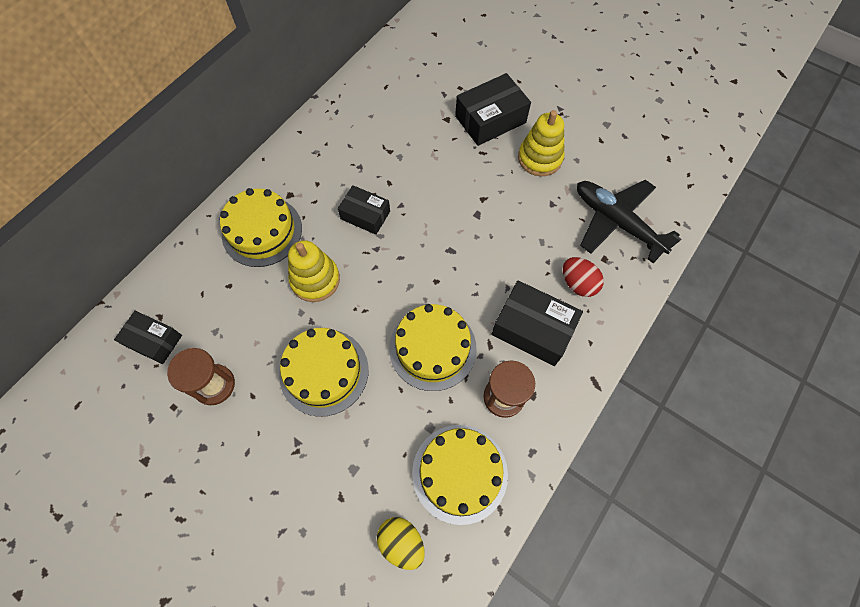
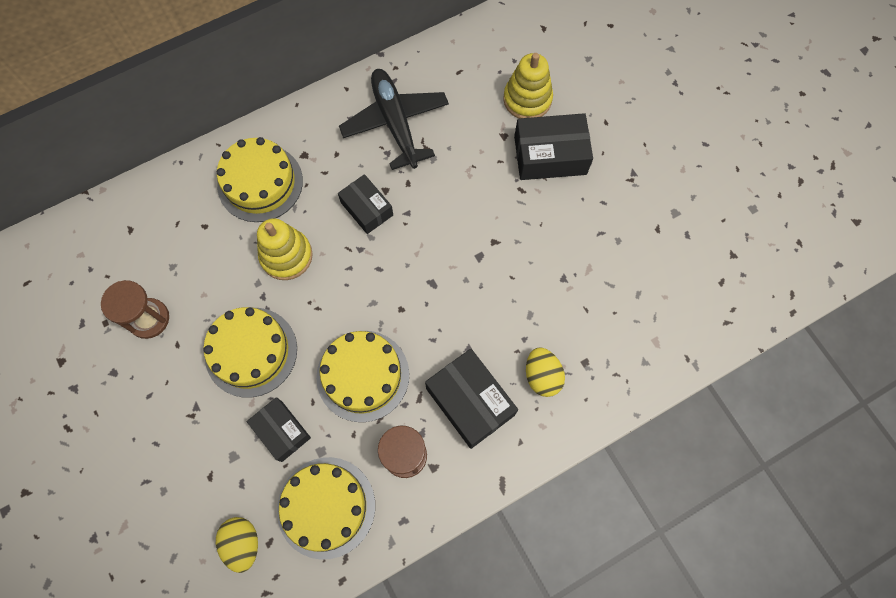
camera: 25 degrees right, 5 degrees up
(154, 341) = (115, 251): black box -> black box (281, 431)
(540, 158) = (579, 222): yellow stacking toy -> yellow stacking toy (527, 99)
(578, 284) = (542, 376): red egg -> yellow egg
(616, 222) = (620, 328): black plane -> black plane (395, 122)

